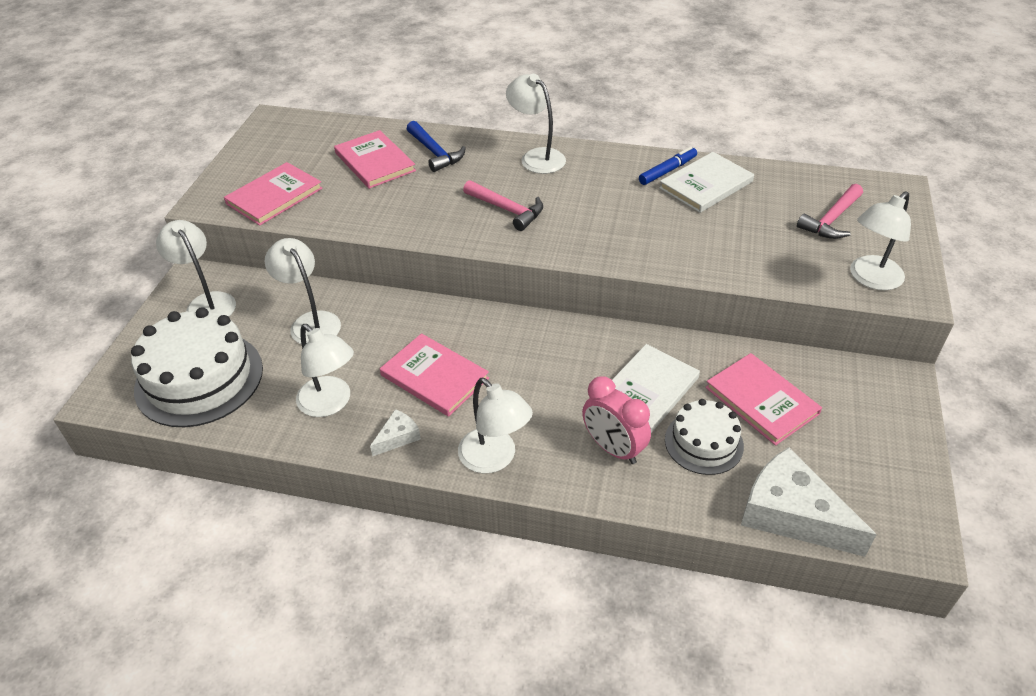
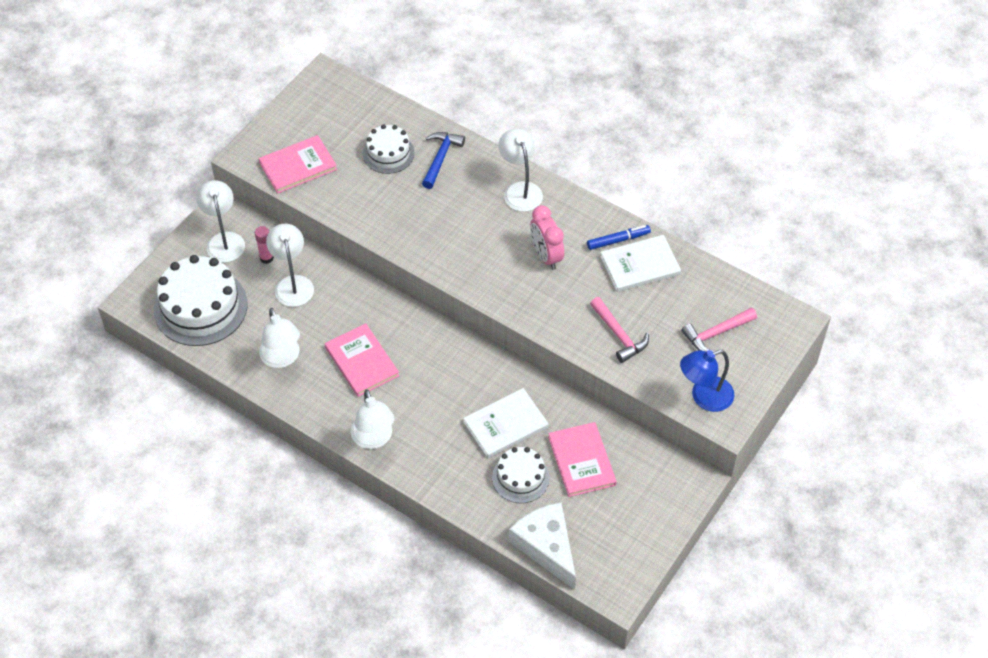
camera: 20 degrees right, 10 degrees up
(267, 306) = (266, 258): none -> pink glue stick
(375, 162) = (388, 153): pink book -> white cake
(398, 437) = (317, 401): white cheese -> none
(435, 153) = (440, 158): blue hammer -> blue hammer turned 150 degrees counterclockwise
(507, 210) = (468, 239): pink hammer -> pink hammer (619, 335)
(613, 448) = (456, 460): pink clock -> pink clock (546, 256)
(870, 279) = (704, 397): white lamp -> blue lamp

